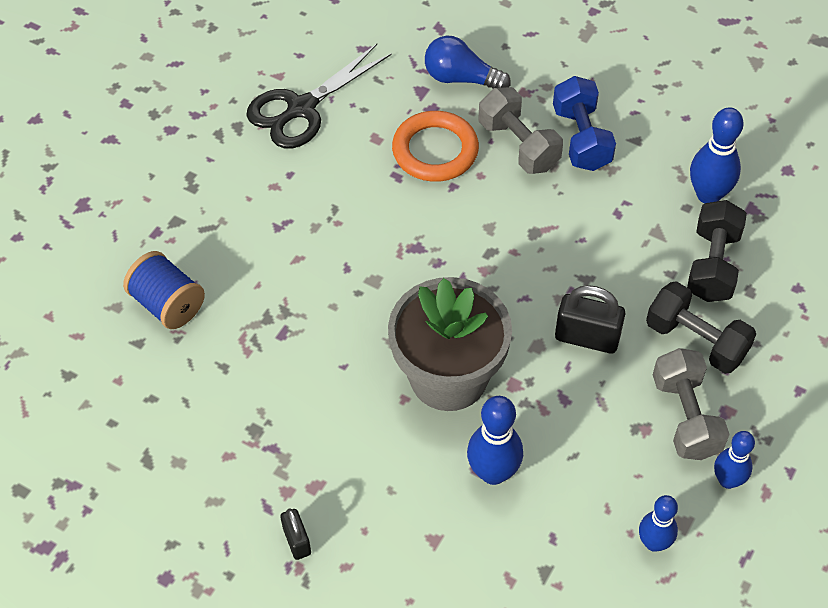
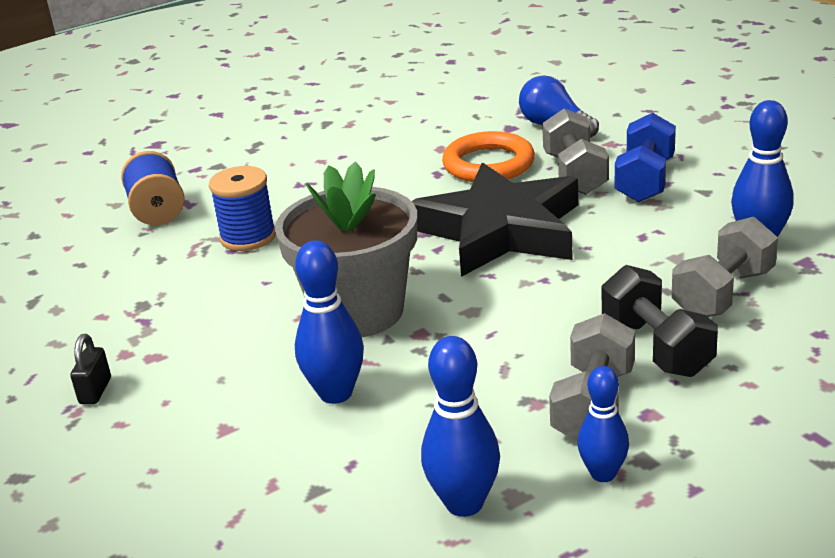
camera: 30 degrees right, 25 degrees down
(284, 314) = (248, 237): none -> blue spool
(302, 108) = (391, 121): black scissors -> none
(500, 239) = (500, 230): none -> black star
(587, 338) = (530, 317): black padlock -> none
(654, 543) = (464, 503): blue bowling pin -> blue bowling pin, size x1.50
(712, 265) = (723, 294): black dumbbell -> grey dumbbell

